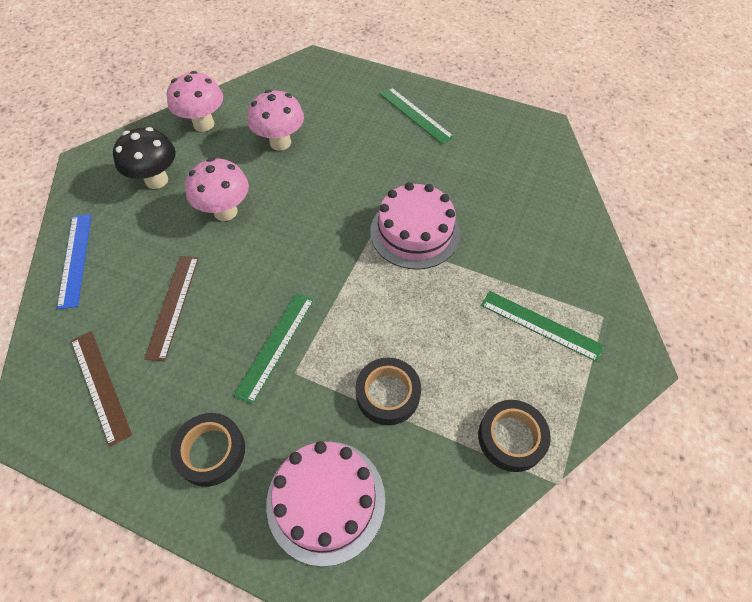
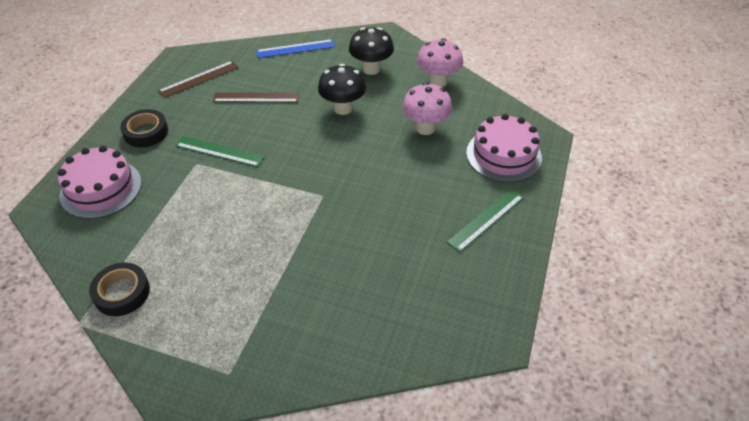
camera: 85 degrees right, 10 degrees down
(225, 211) = (343, 108): pink mushroom -> black mushroom
(388, 394) = (172, 215): black tape -> none
(415, 232) = (328, 225): pink cake -> pink cake (503, 155)
(540, 325) = (223, 319): green ruler -> none

